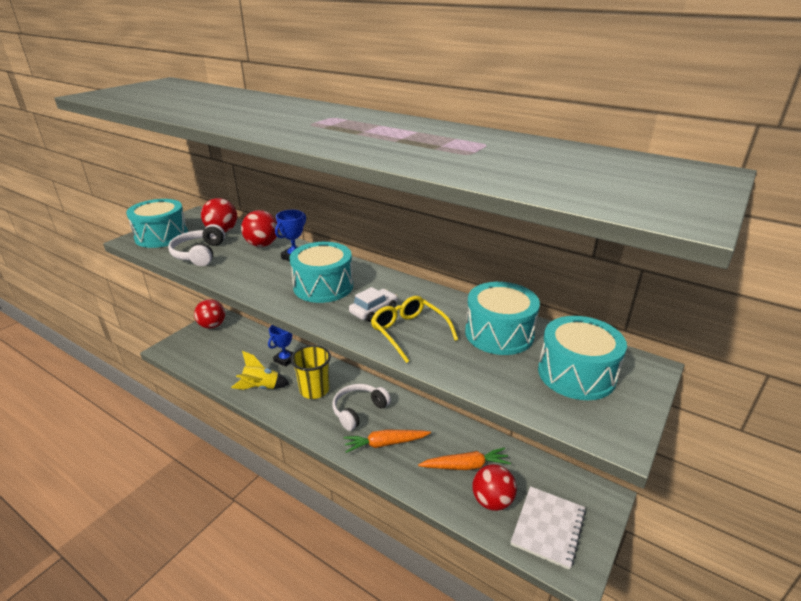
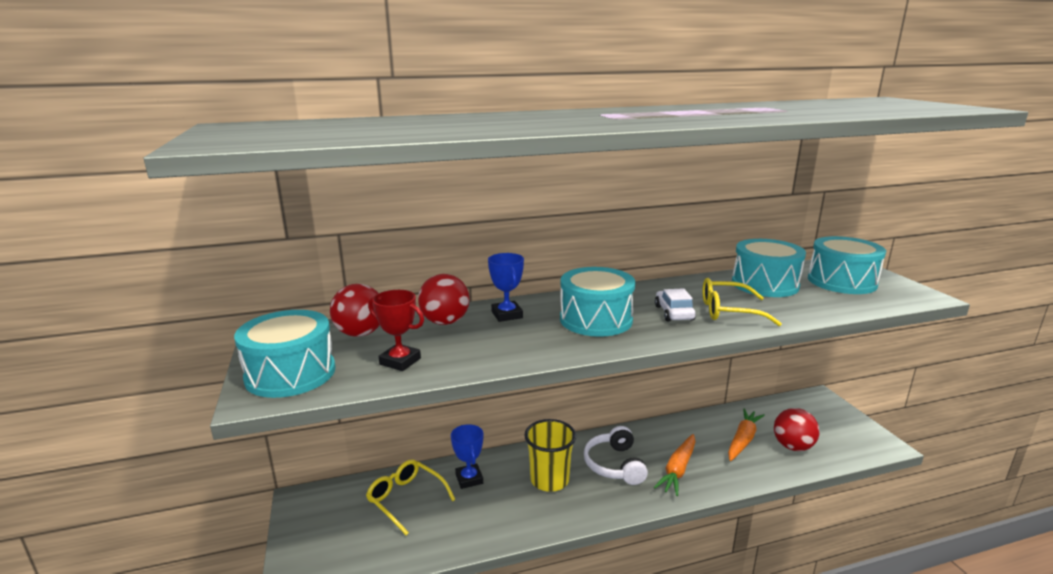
camera: 50 degrees left, 10 degrees down
(199, 254) = (400, 361): white headphones -> red trophy
(212, 325) = (309, 512): red ball -> none
(248, 348) = (406, 499): none -> yellow glasses
(261, 387) = (497, 518): yellow rocket -> none
(548, 527) = (836, 435): white notebook -> none

